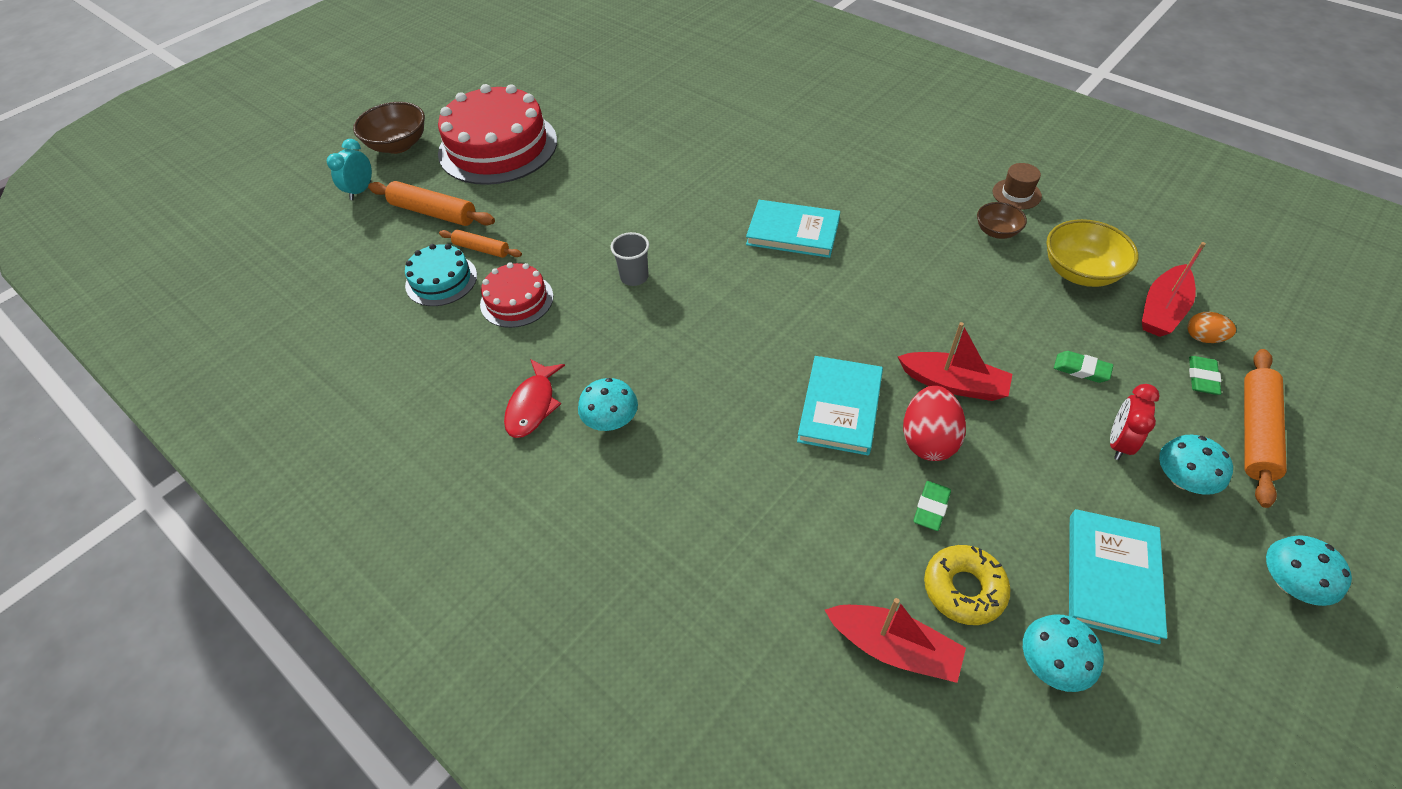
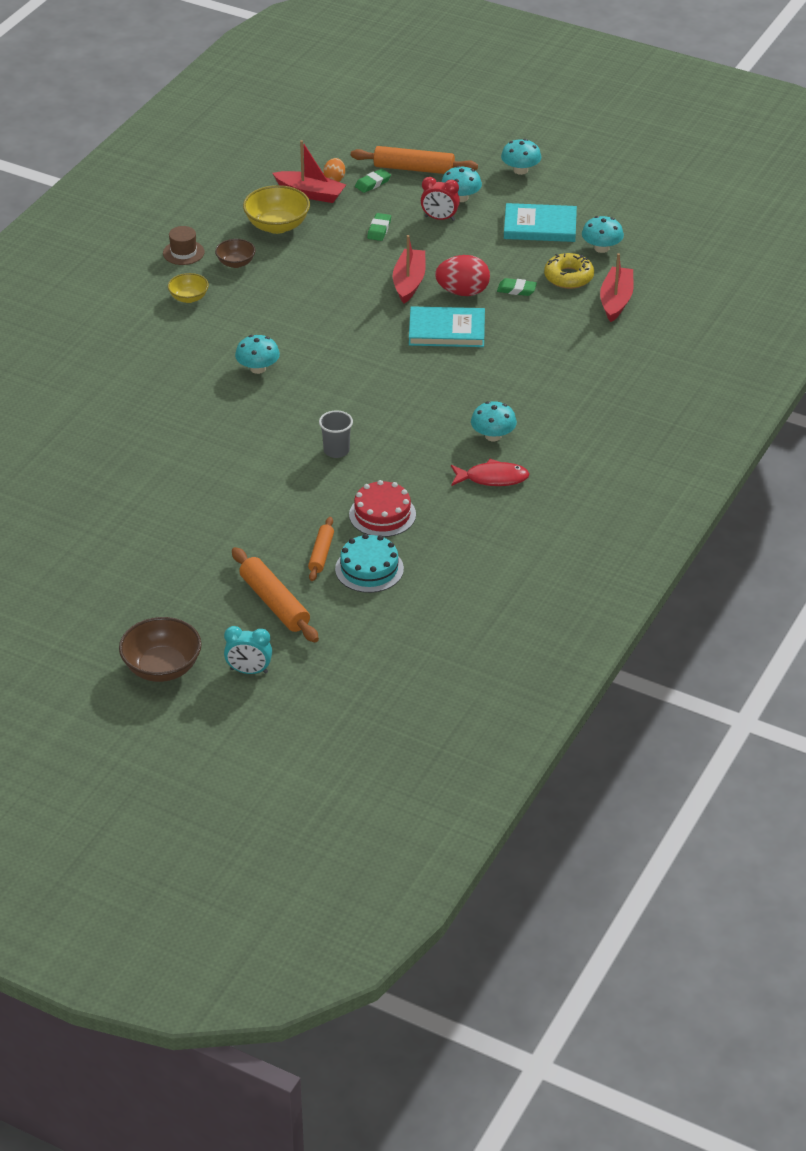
camera: 105 degrees left, 10 degrees down
(433, 213) = (275, 603): orange rolling pin -> orange rolling pin turned 45 degrees counterclockwise
(498, 147) = (155, 585): red cake -> none
(793, 232) = (258, 368): turquoise book -> turquoise mushroom
(928, 192) = (189, 298): none -> yellow bowl
(1202, 378) = (373, 183): green eraser -> green eraser turned 45 degrees counterclockwise

